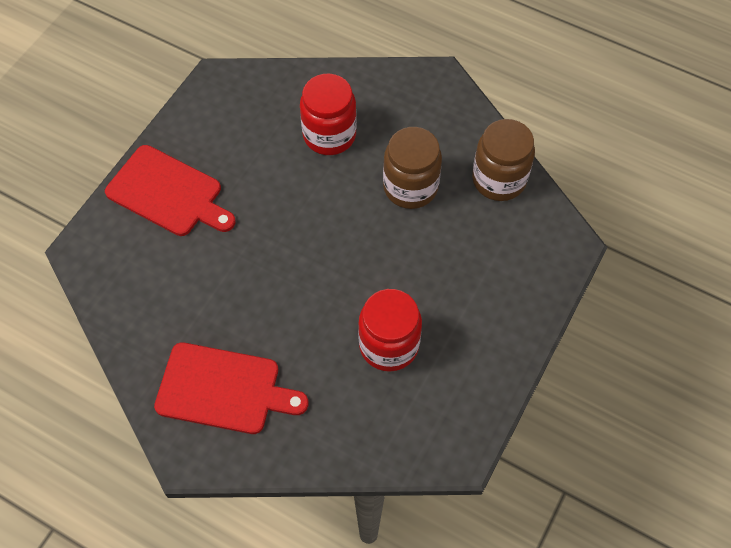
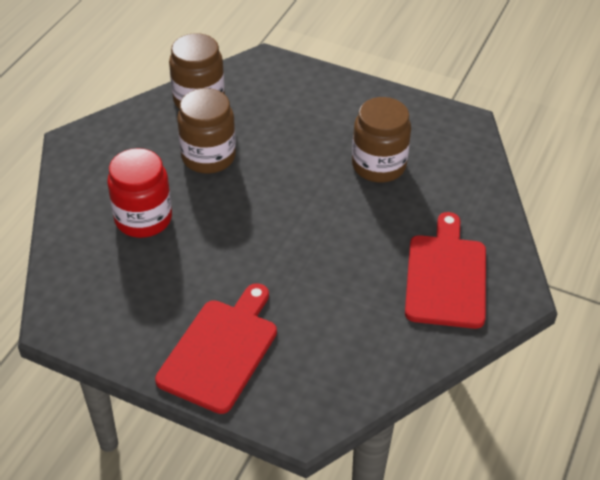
camera: 95 degrees left, 15 degrees down
(389, 345) = (378, 165): red jar -> brown jar

